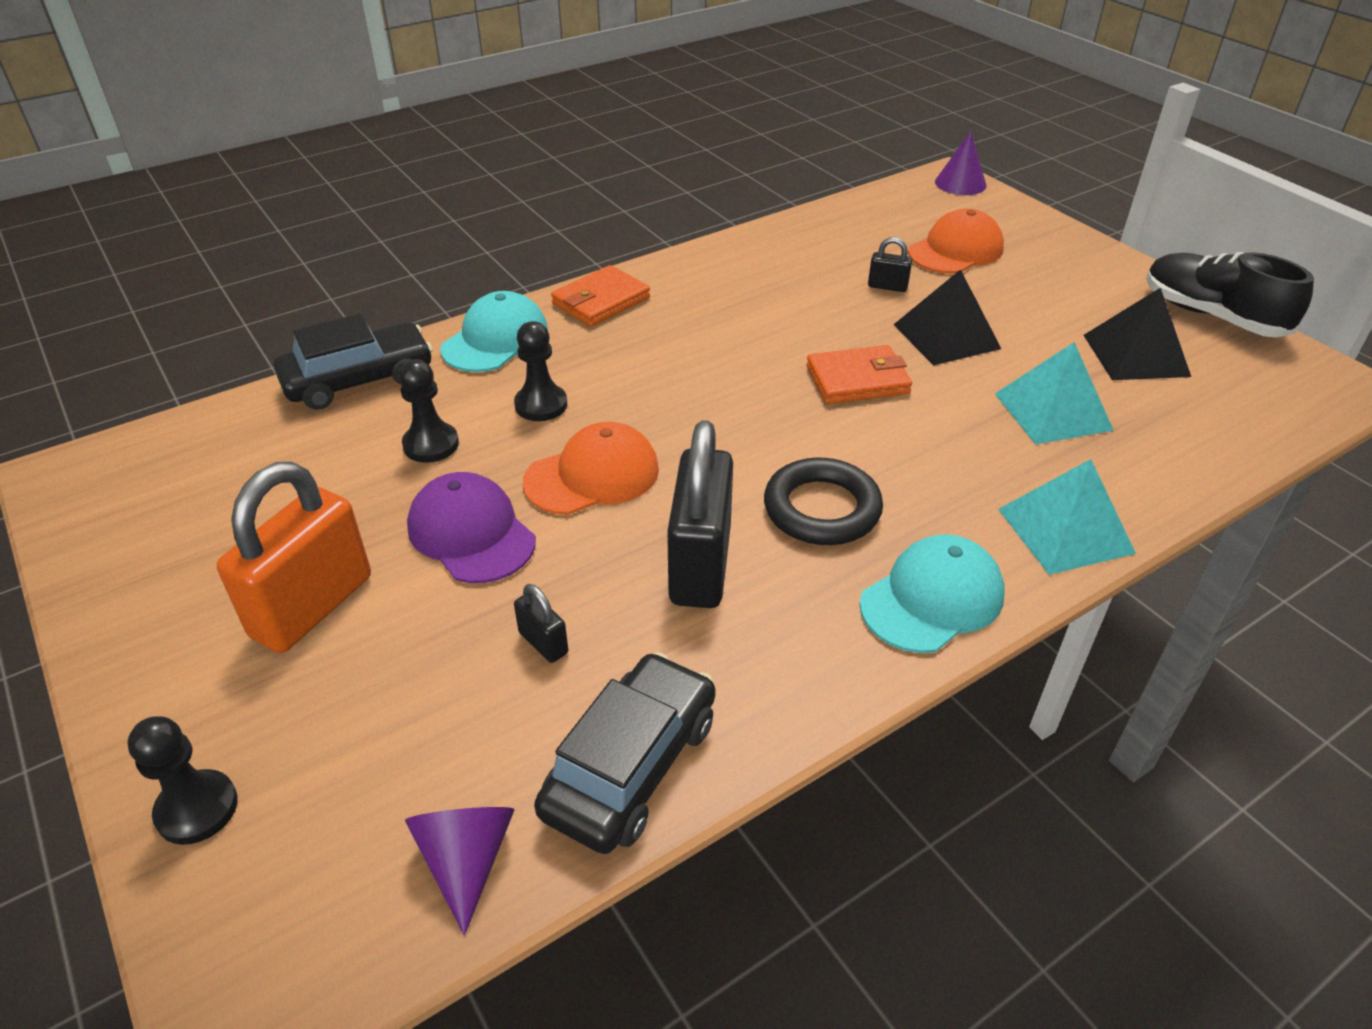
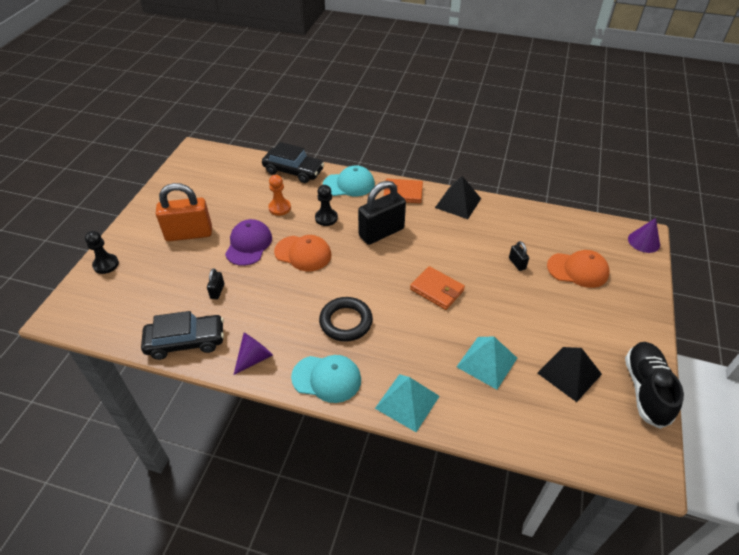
camera: 50 degrees right, 5 degrees up
(431, 444) = (279, 208): black pawn -> orange pawn
(466, 860) = (127, 327): purple cone -> purple cone (254, 358)
(700, 565) = (285, 306): black padlock -> black padlock (381, 232)
(946, 336) = (502, 301): black pyramid -> black pyramid (458, 203)

